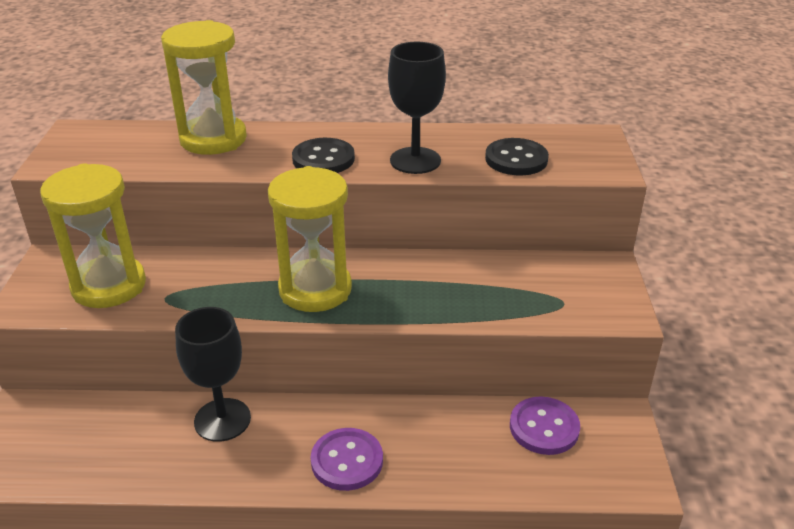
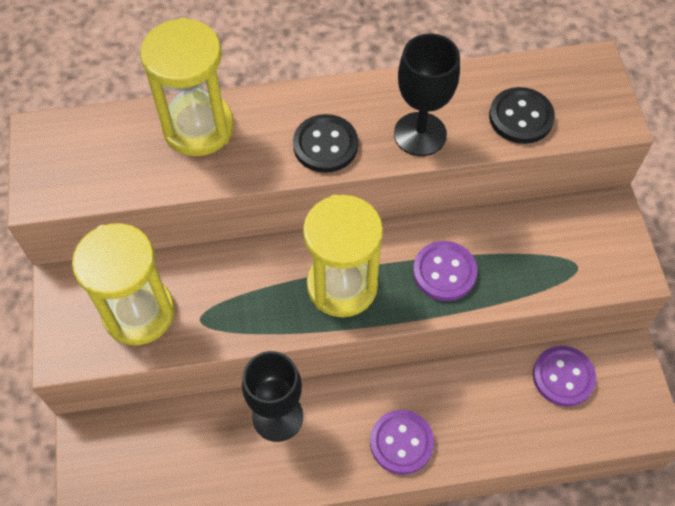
camera: 10 degrees left, 25 degrees up
(422, 291) = (444, 272): none -> purple button

